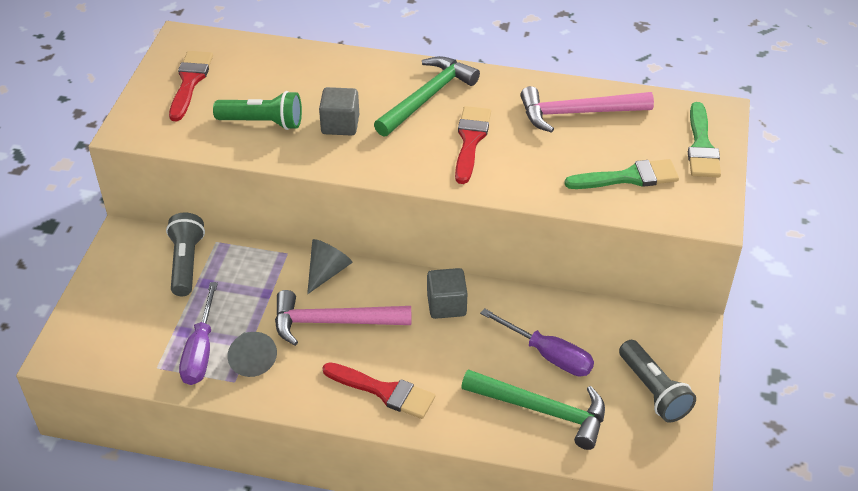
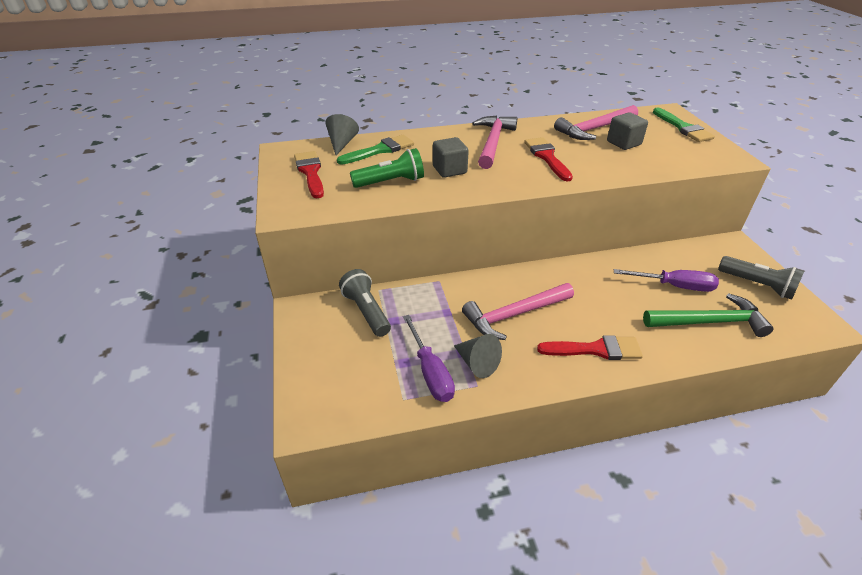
camera: 25 degrees left, 5 degrees down
(327, 272) = (479, 283): grey cone -> grey cone (342, 143)
(428, 97) = (493, 142): green hammer -> pink hammer
(446, 305) = (580, 278): grey cube -> grey cube (623, 143)
(628, 177) = (664, 152): green brush -> green brush (380, 150)

